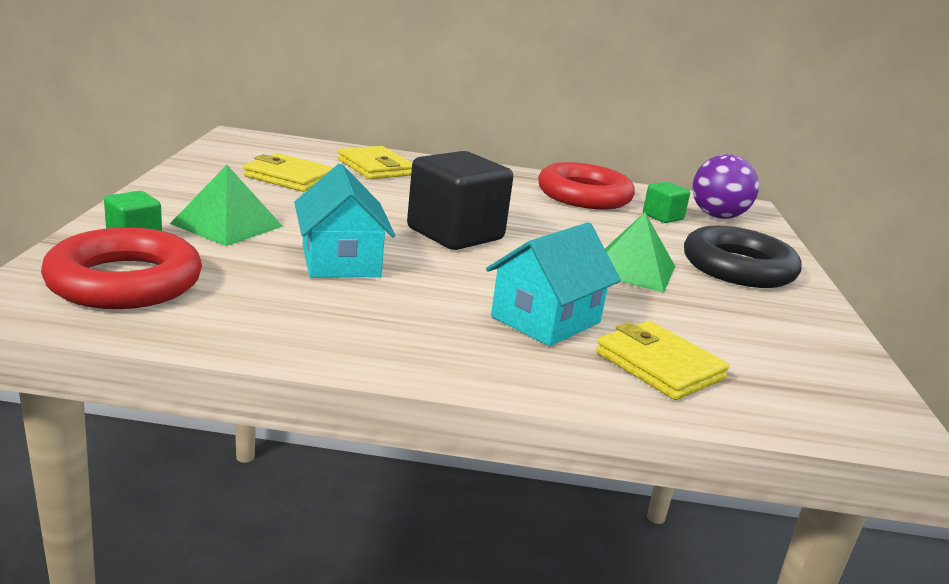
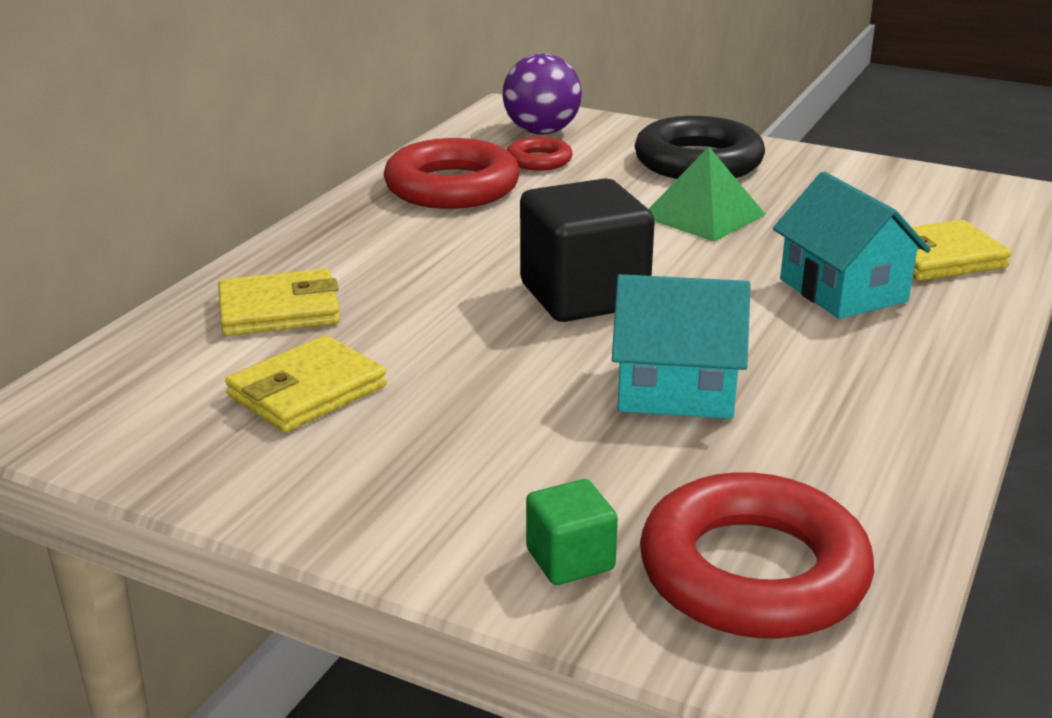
camera: 65 degrees left, 5 degrees up
(227, 225) = (525, 468): green pyramid -> none
(662, 217) = (539, 160): green cube -> red ring

